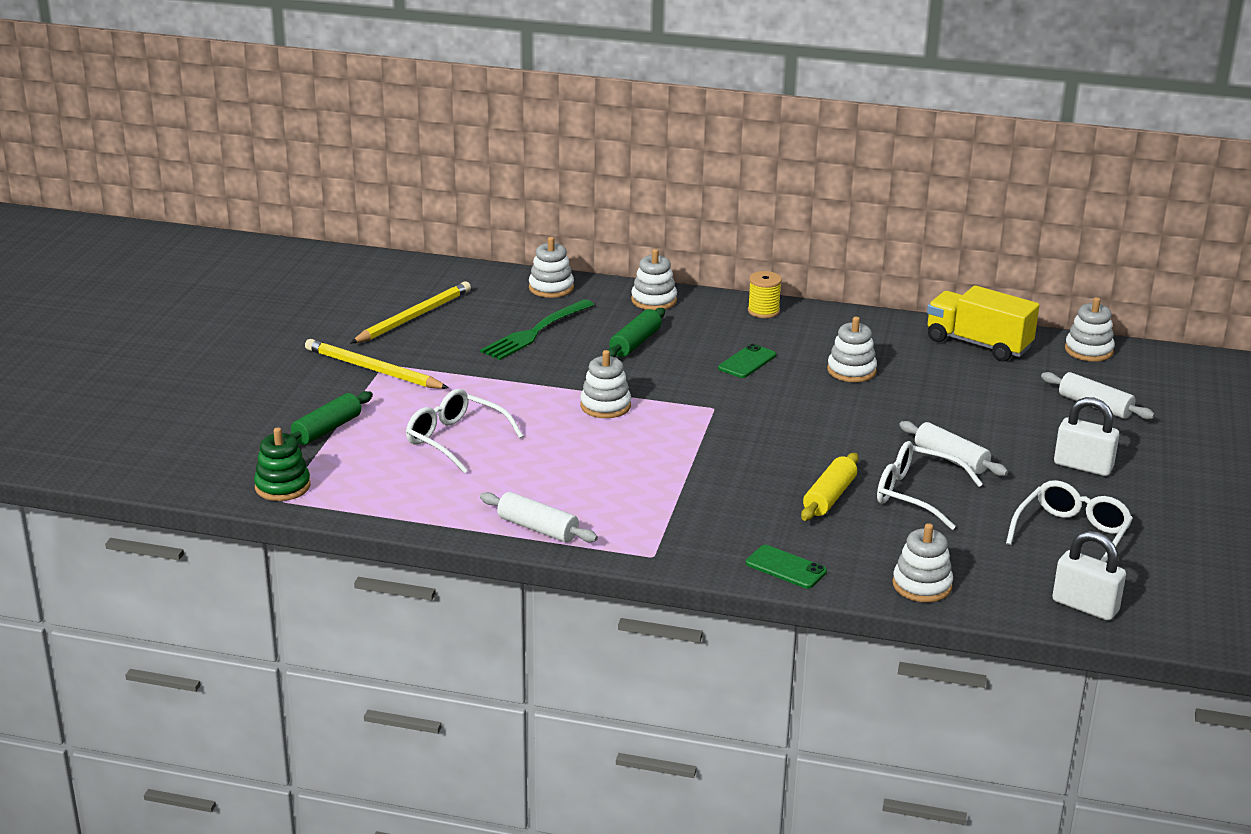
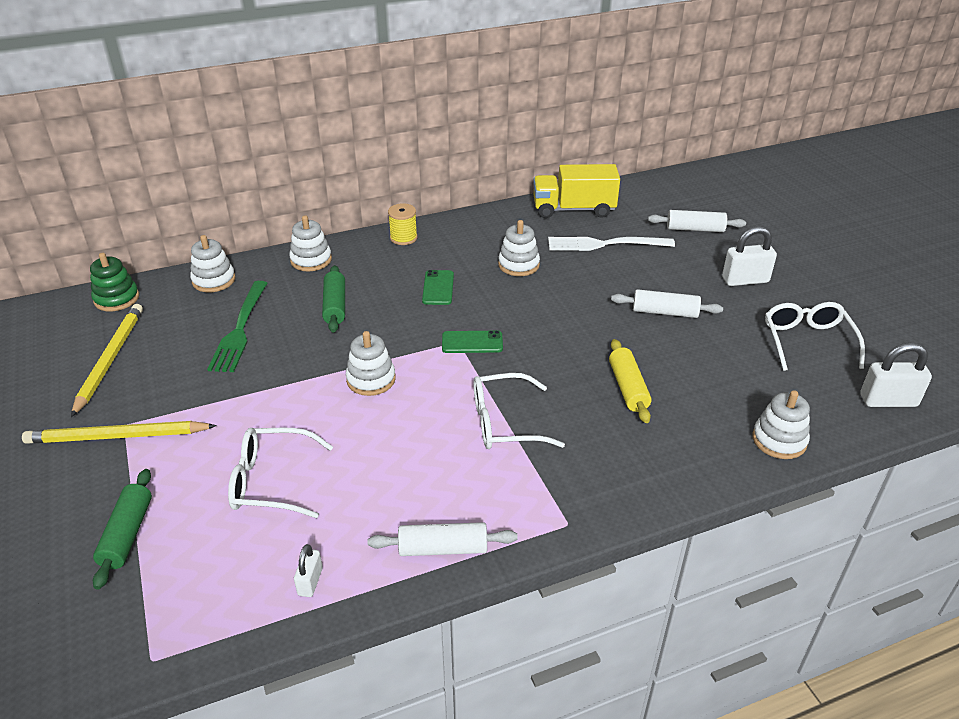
camera: 35 degrees left, 10 degrees up
(282, 486) = (137, 639): green stacking toy -> green stacking toy (117, 299)
(422, 506) = (310, 582): none -> white padlock
(786, 567) = (675, 477): green phone -> green phone (472, 342)
(916, 494) = (679, 355): white glasses -> white glasses (504, 422)
(969, 385) = (605, 244): none -> white fork
(1088, 350) = (642, 188): white stacking toy -> none

